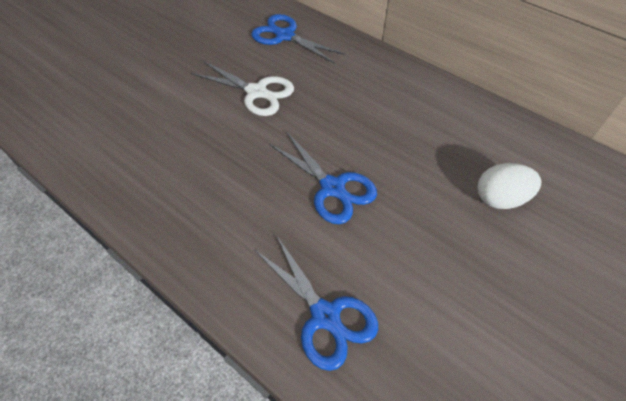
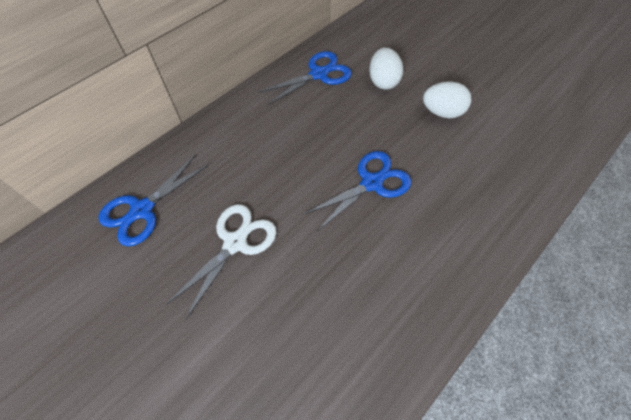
camera: 85 degrees left, 5 degrees up
(325, 315) = (490, 199): blue scissors -> blue scissors (318, 74)
(464, 267) = (442, 112): none -> white egg

